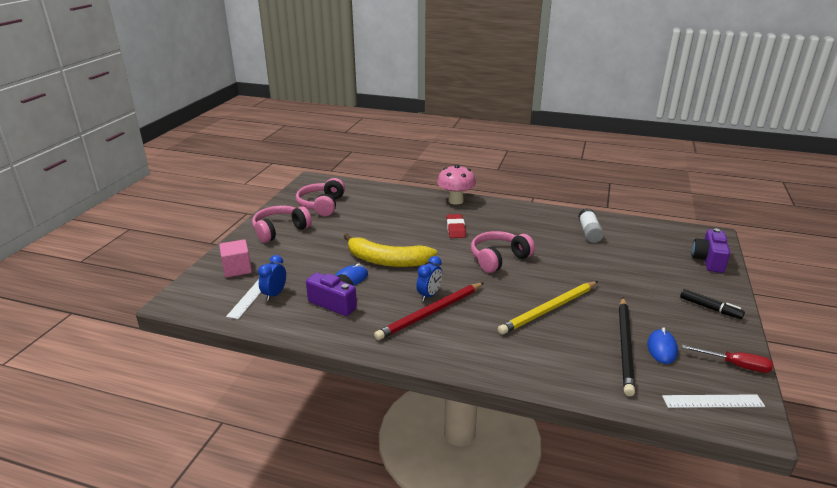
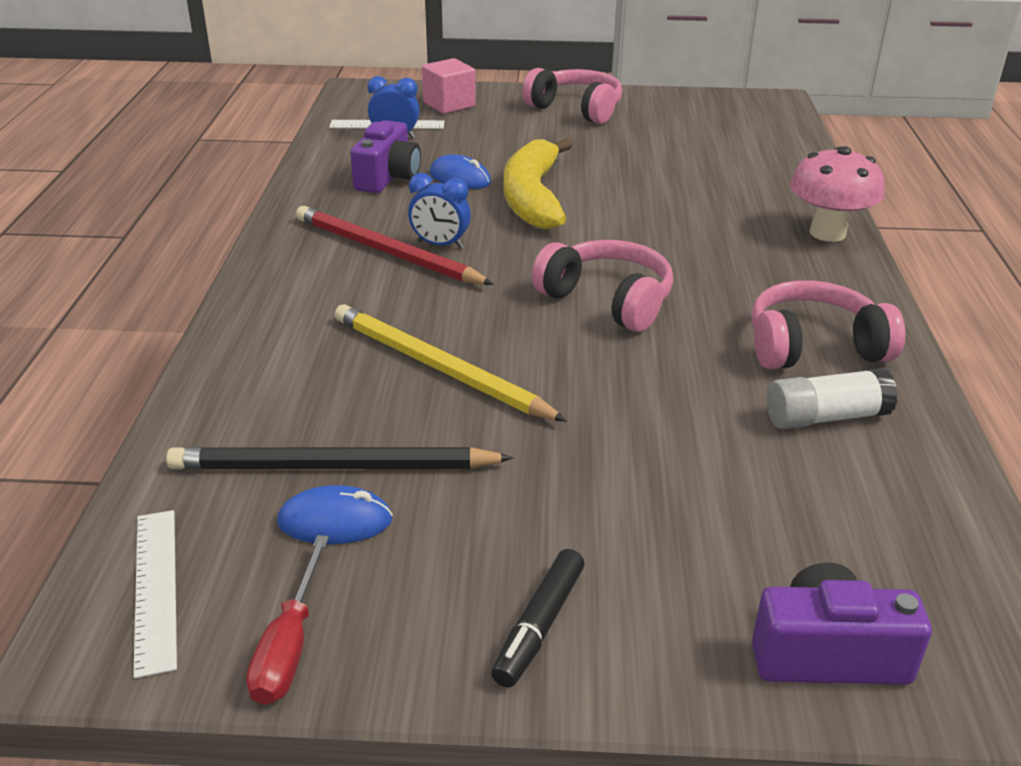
camera: 75 degrees right, 5 degrees up
(322, 205) = (687, 122): pink headphones -> pink headphones (814, 347)
(455, 229) = (700, 245): red eraser -> none

